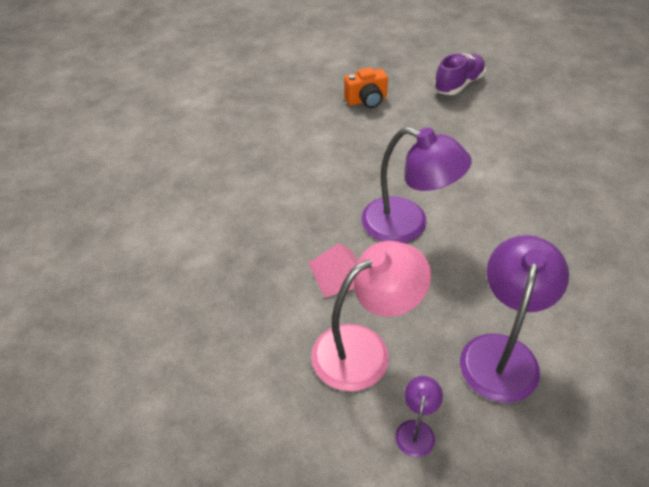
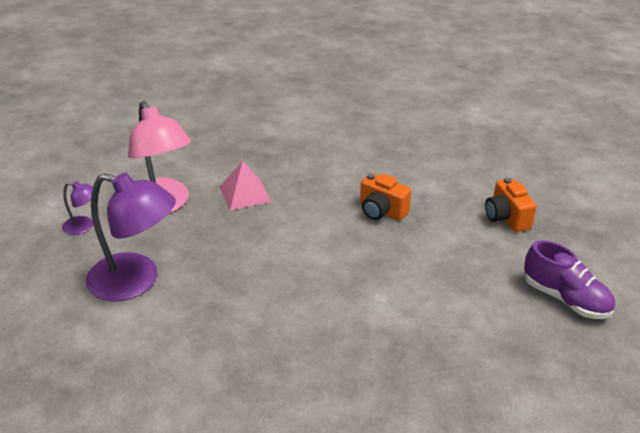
camera: 90 degrees right, 10 degrees down
(363, 170) = (381, 211): none -> orange camera
(407, 225) = (300, 236): purple lamp -> none

